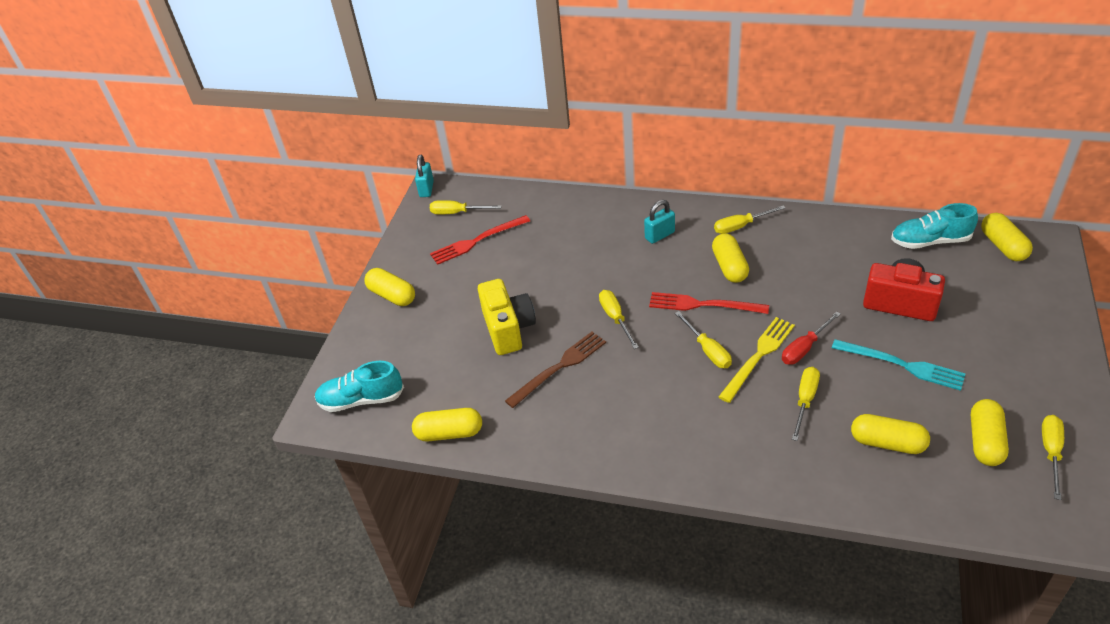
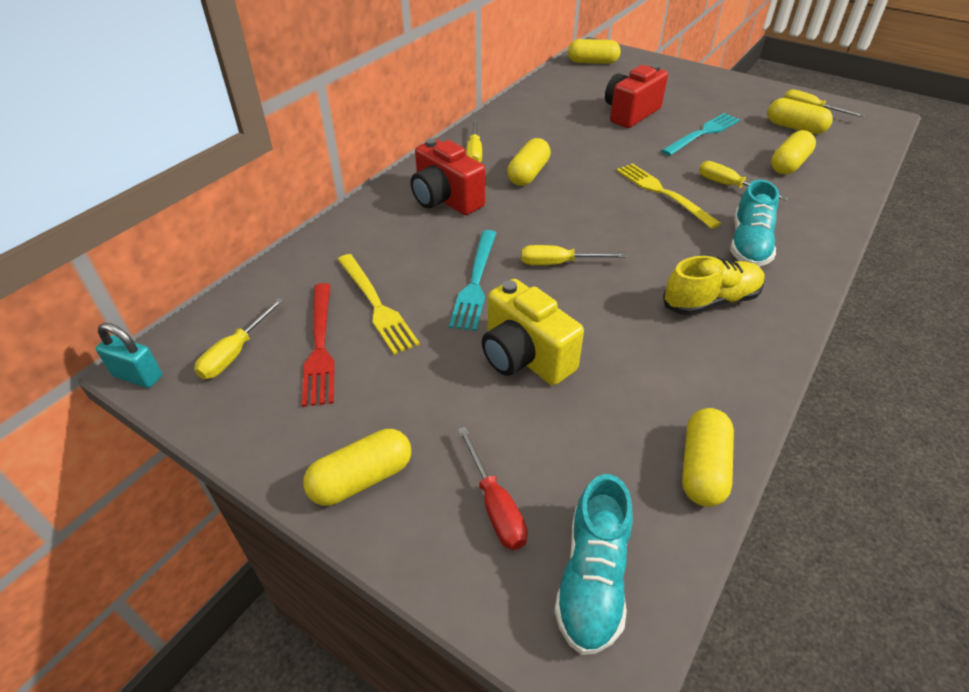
camera: 75 degrees left, 0 degrees up
(508, 329) = (525, 357): yellow camera -> yellow camera turned 135 degrees counterclockwise
(523, 248) = (376, 305): none -> yellow fork
(559, 368) = (619, 328): brown fork -> none
(570, 283) = (475, 282): none -> turquoise fork
(616, 413) = (710, 301): none -> yellow shoe
(659, 235) = (445, 200): turquoise padlock -> red camera
(703, 305) = (573, 202): red fork -> none
(708, 350) = (641, 218): yellow screwdriver -> none
(729, 267) = (528, 174): yellow capsule -> yellow capsule turned 75 degrees counterclockwise
(804, 348) = (663, 168): red screwdriver -> red screwdriver (495, 505)
(930, 241) = (566, 83): turquoise shoe -> turquoise shoe (749, 244)

